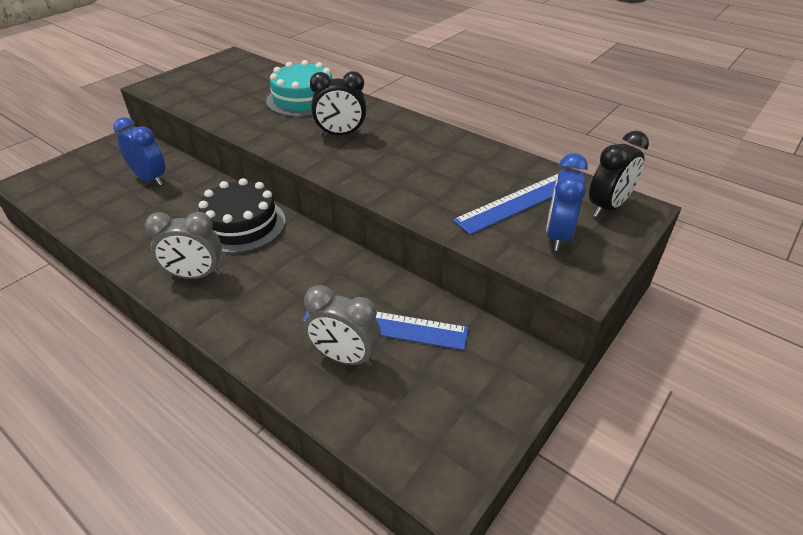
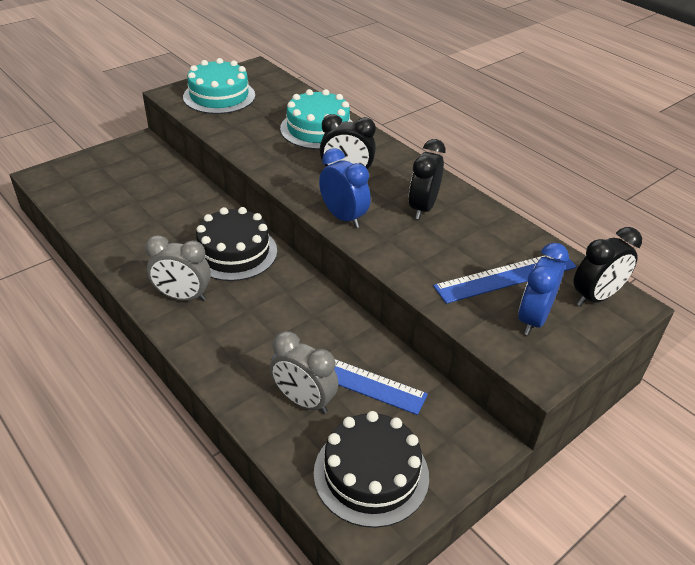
camera: 10 degrees right, 0 degrees up
(150, 179) = (156, 190): blue clock -> blue clock (343, 217)
(199, 83) = (219, 96): none -> turquoise cake
(422, 153) = (422, 208): none -> black clock
(433, 419) = (371, 474): none -> black cake

